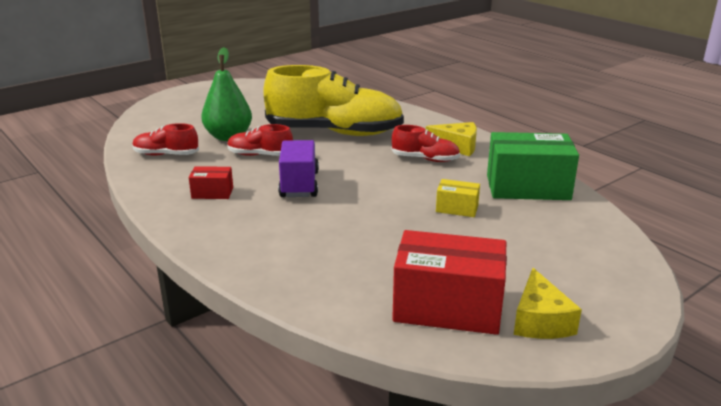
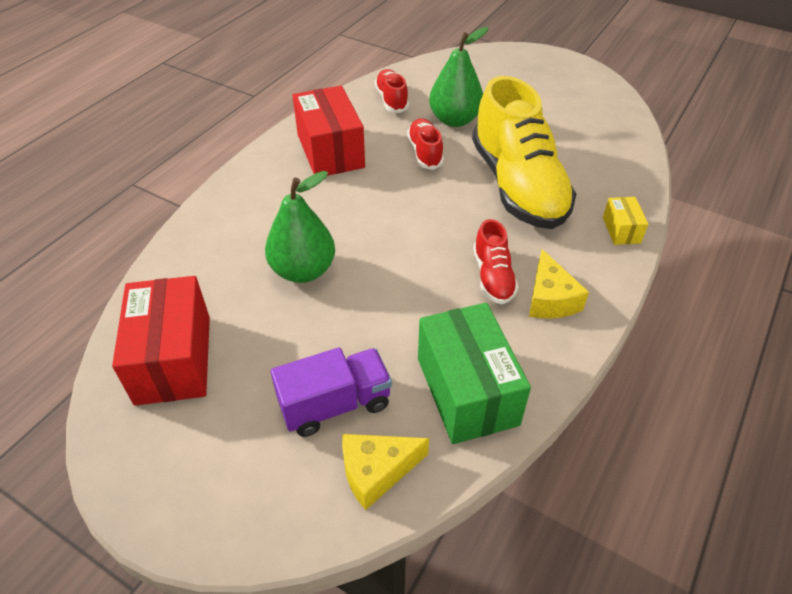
camera: 70 degrees right, 20 degrees up
(212, 193) = (330, 151): red box -> red box, size x2.08
(299, 184) = (374, 197): purple truck -> purple truck (335, 404)
(370, 229) = (303, 270): none -> green pear
(457, 208) = (376, 330): yellow box -> yellow box (621, 230)
(540, 320) = (163, 438): yellow cheese -> yellow cheese (377, 472)

